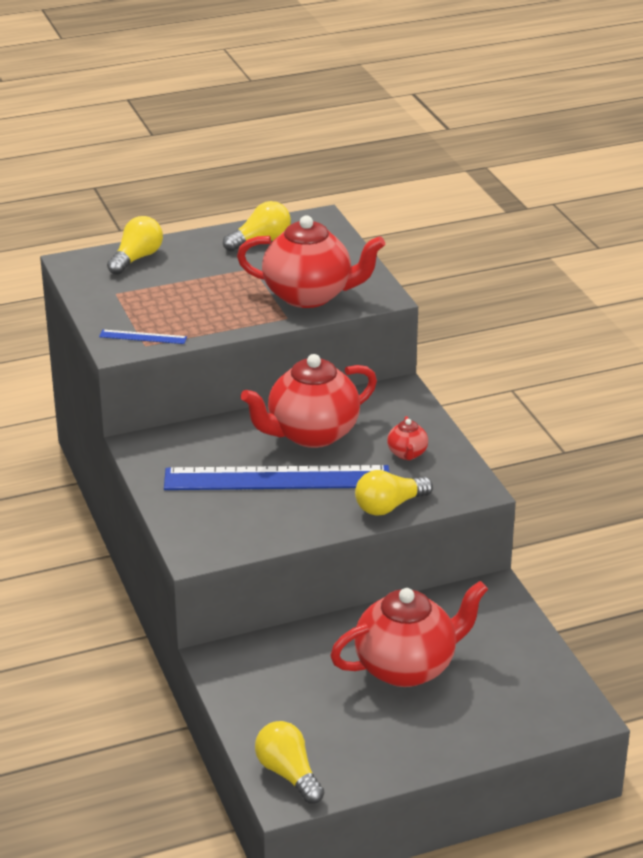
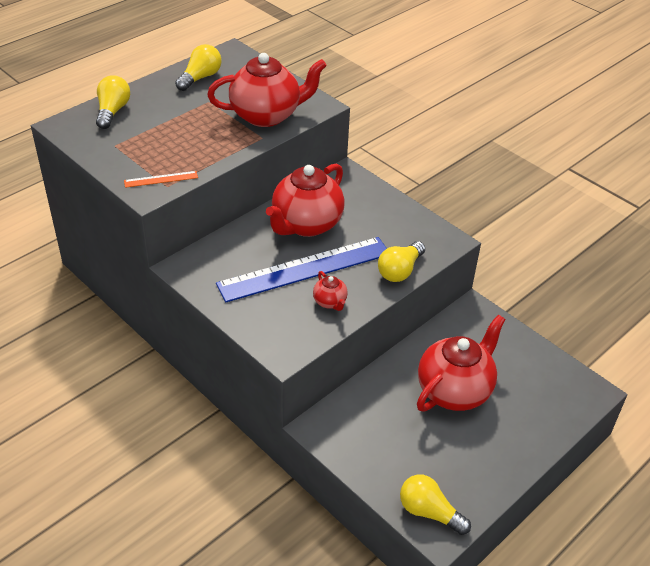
camera: 25 degrees left, 10 degrees up
(143, 337) = (161, 179): blue ruler -> orange ruler
(407, 454) = (384, 224): red teapot -> red teapot (330, 302)

